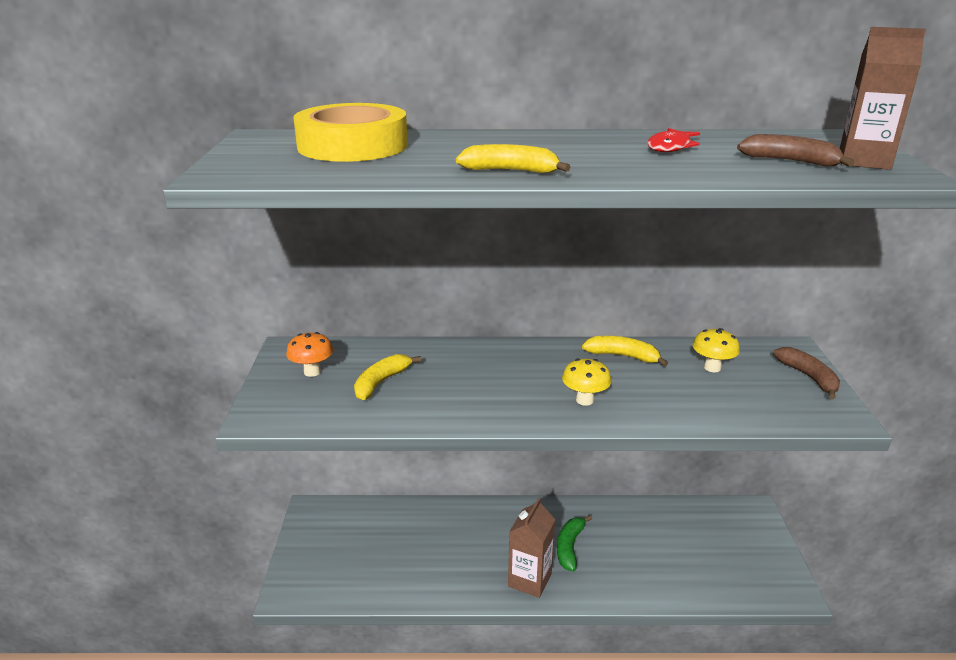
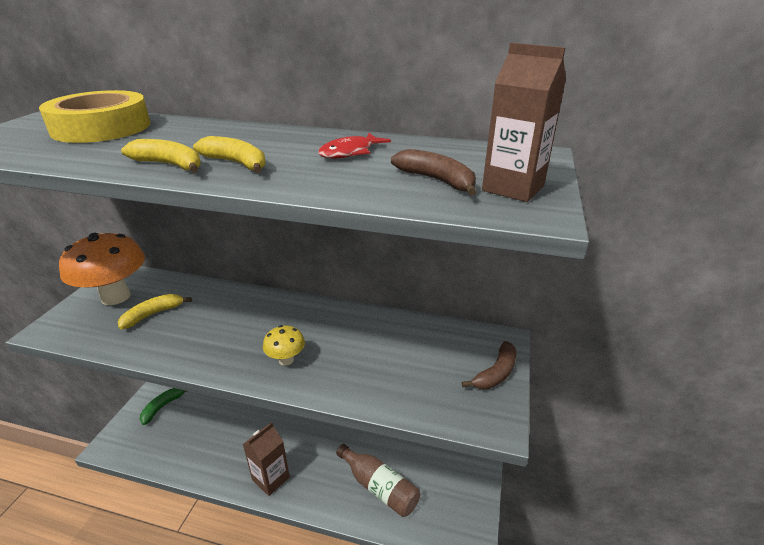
camera: 15 degrees right, 5 degrees up
(312, 372) = (116, 297): orange mushroom -> orange mushroom, size x2.12
(569, 547) = (316, 457): green banana -> green banana (163, 407)
(623, 356) = (351, 322): yellow banana -> yellow banana (236, 163)
(661, 561) = (379, 487): none -> brown bottle
(712, 368) = (417, 347): yellow mushroom -> none
(808, 377) = (496, 373): brown banana -> brown banana turned 45 degrees clockwise

